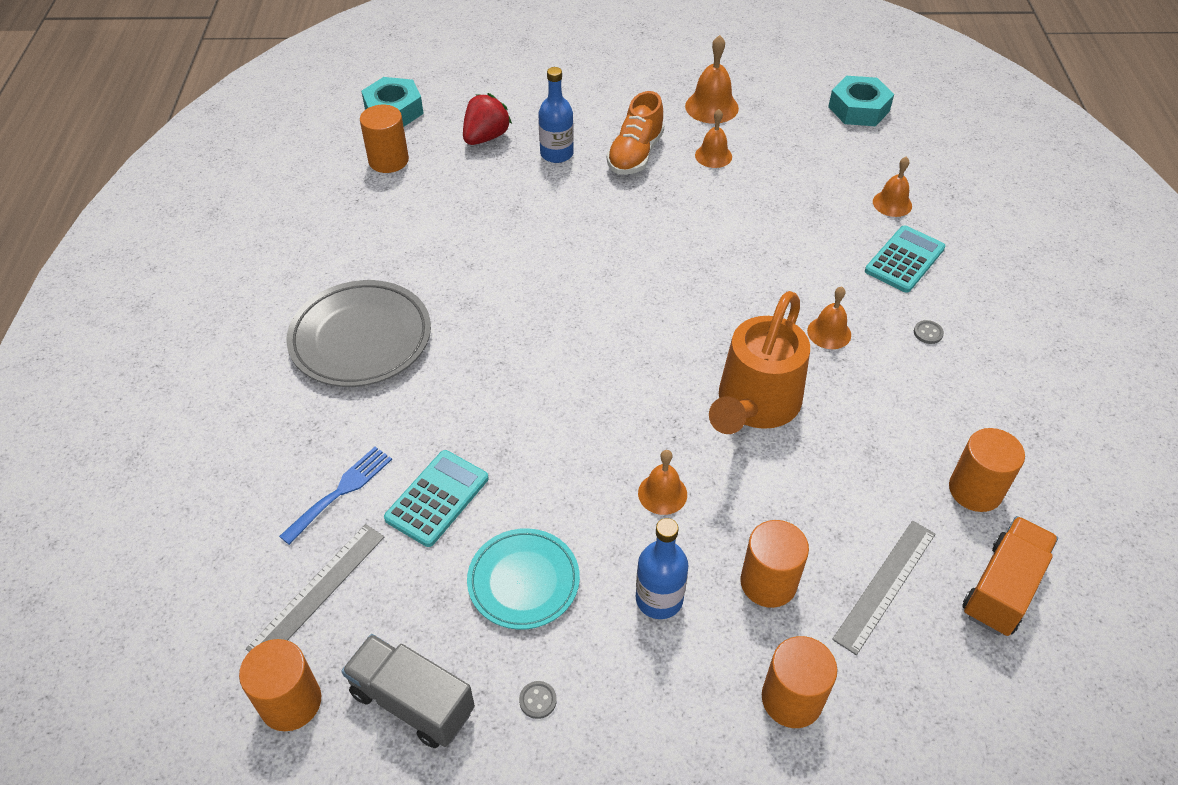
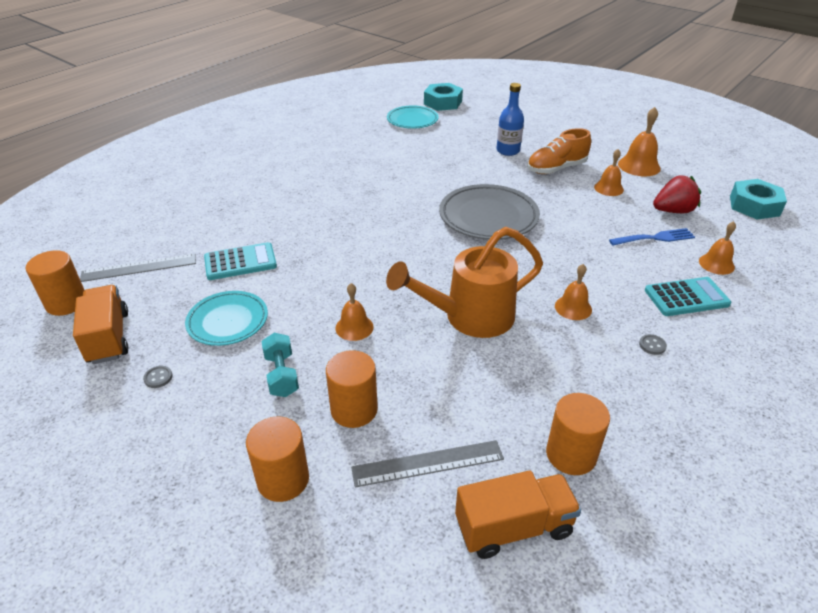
camera: 40 degrees right, 10 degrees down
(341, 491) = (205, 235): blue fork -> blue fork (655, 238)
(361, 339) = (299, 182): grey plate -> grey plate (488, 217)
(388, 160) = (412, 120): orange cylinder -> turquoise plate
(412, 701) = (108, 337): grey truck -> orange truck
(486, 137) = (477, 130): red strawberry -> red strawberry (673, 211)
(659, 599) = (282, 375): blue bottle -> turquoise dumbbell

